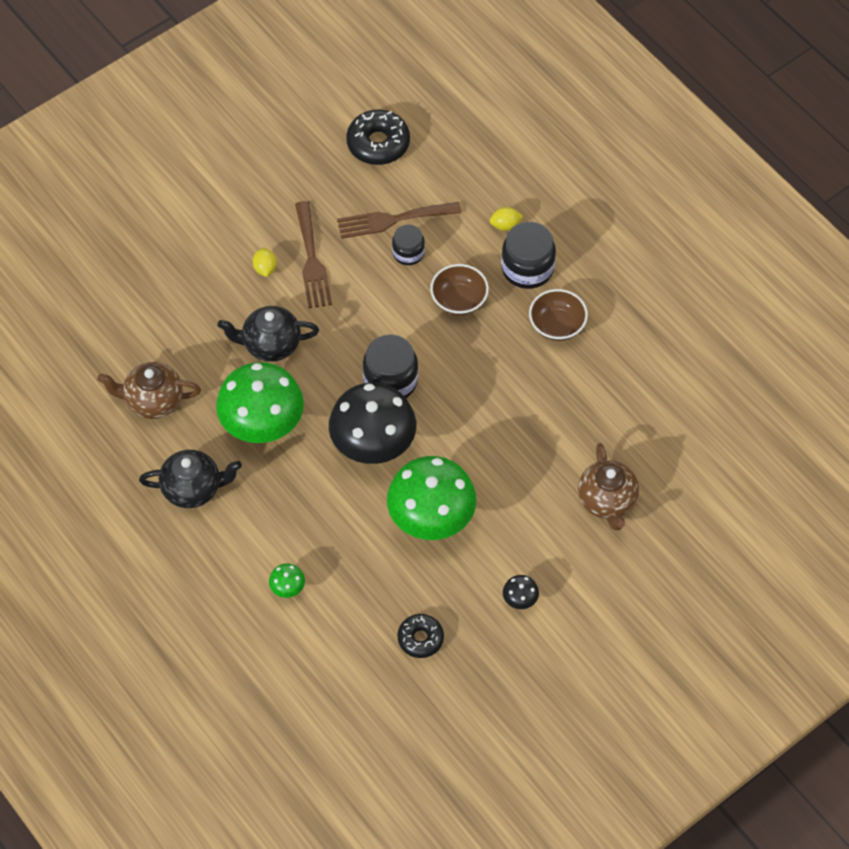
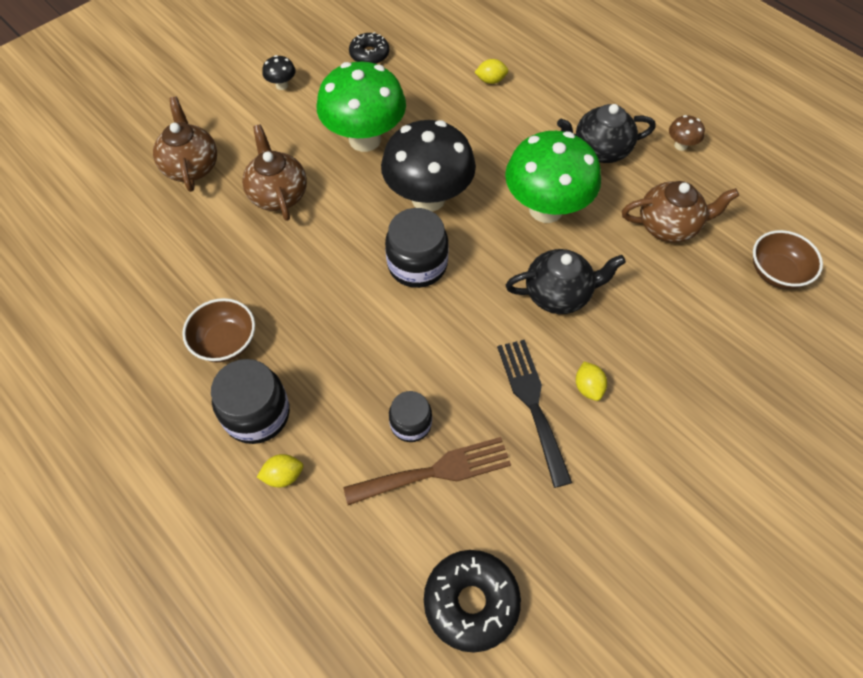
camera: 175 degrees right, 0 degrees up
(109, 488) = (681, 145): none -> brown mushroom
(288, 589) = (491, 80): green mushroom -> yellow lemon
(312, 260) = (532, 403): brown fork -> black fork
(459, 300) = (343, 364): brown bowl -> brown bowl (776, 272)
(518, 462) = (278, 195): none -> brown teapot

